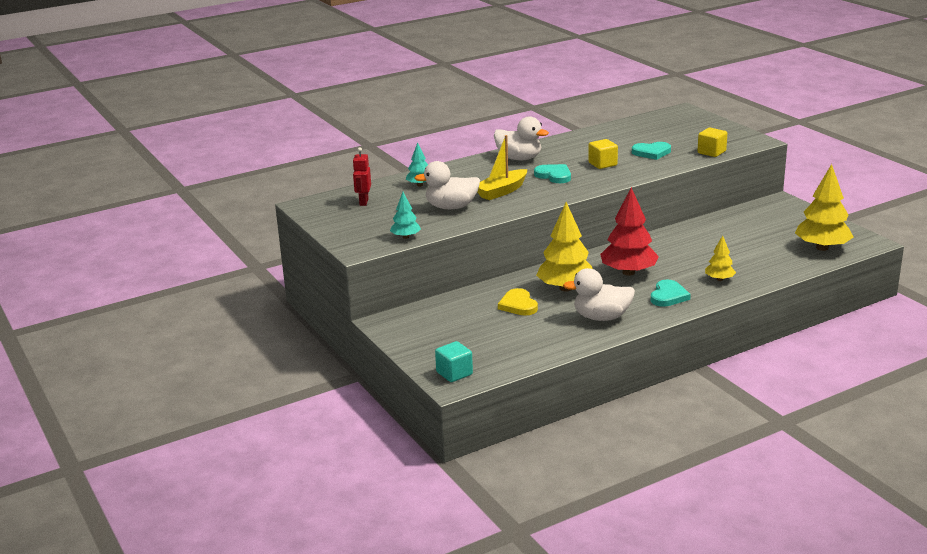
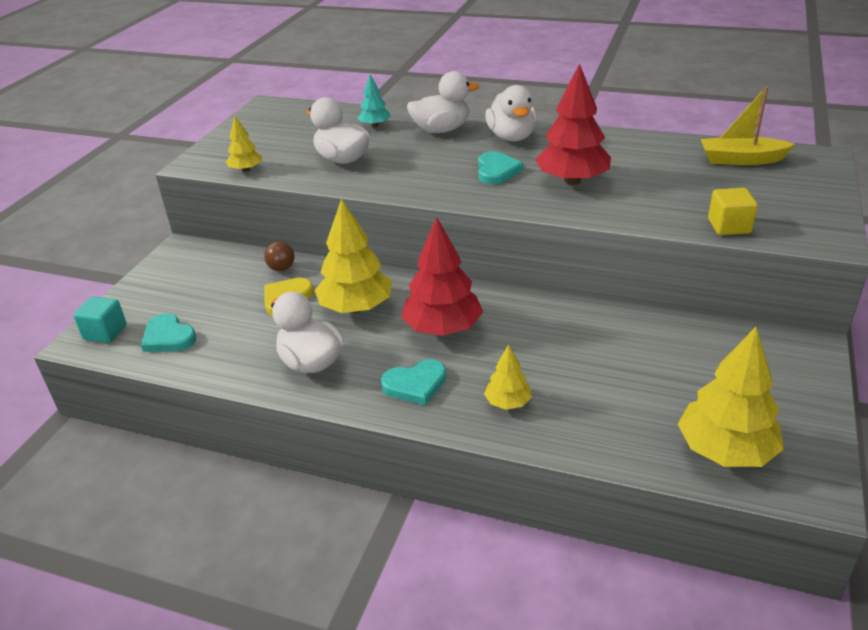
camera: 50 degrees right, 10 degrees up
(363, 202) = (302, 122): red robot -> none
(405, 237) = (246, 170): turquoise tree -> yellow tree
(468, 171) = (441, 130): none -> white duck
(478, 296) = (281, 268): none -> brown ball
(502, 191) = (415, 164): yellow boat -> yellow boat (741, 160)
(602, 164) = (572, 181): yellow cube -> red tree
(651, 152) = (656, 192): turquoise heart -> turquoise heart (168, 337)

